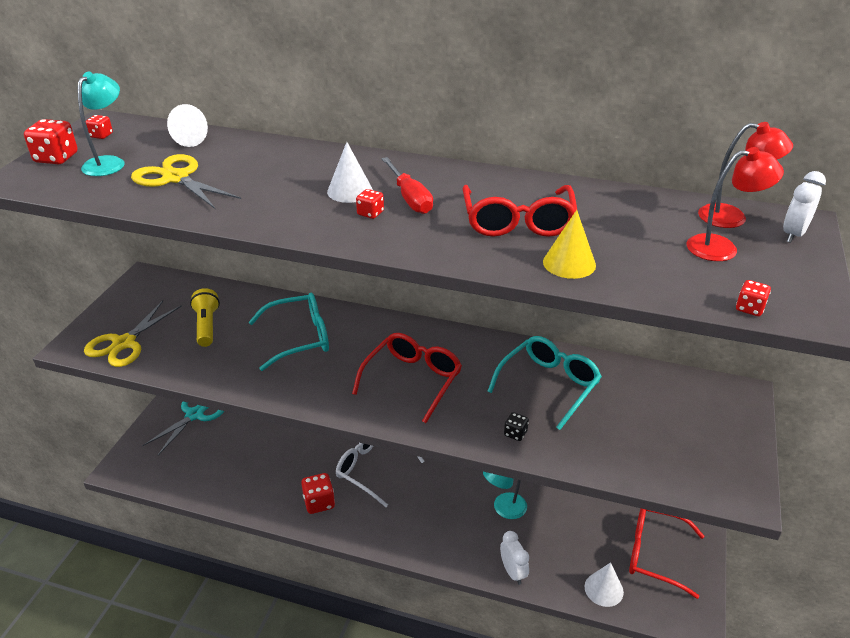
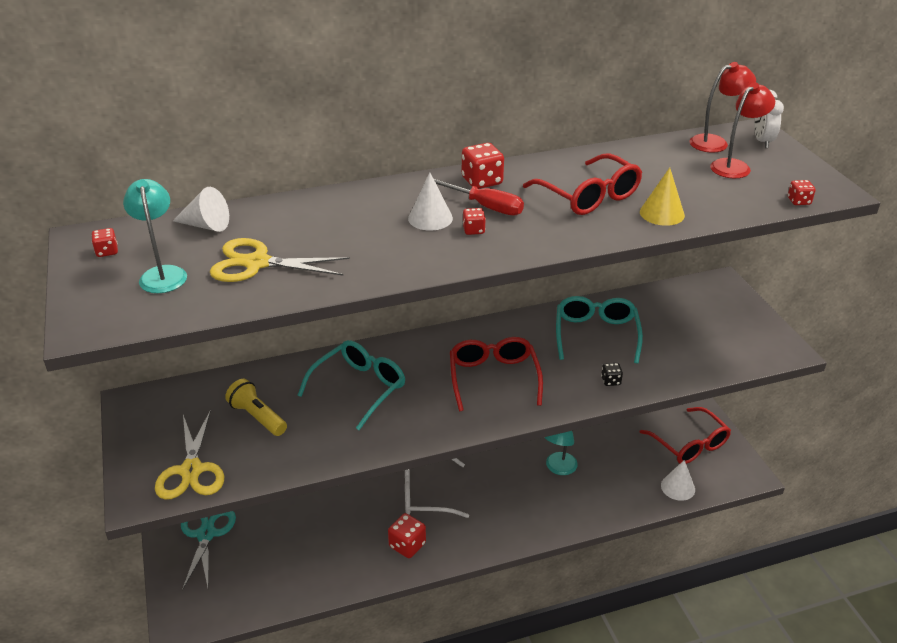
camera: 35 degrees left, 0 degrees up
(56, 158) = (95, 290): red dice -> red dice (482, 181)
(513, 572) = (608, 511): white clock -> none
(655, 554) = (689, 444): red glasses -> red glasses turned 105 degrees counterclockwise

